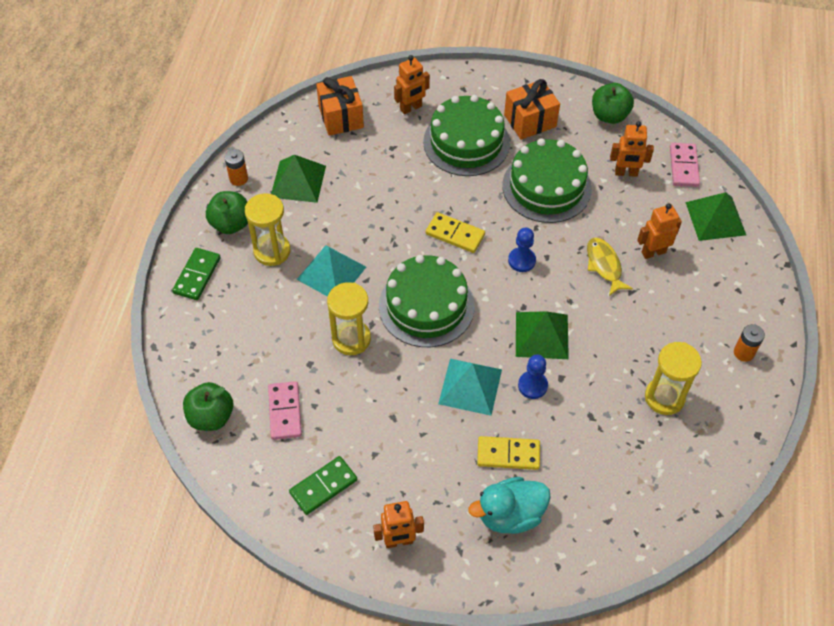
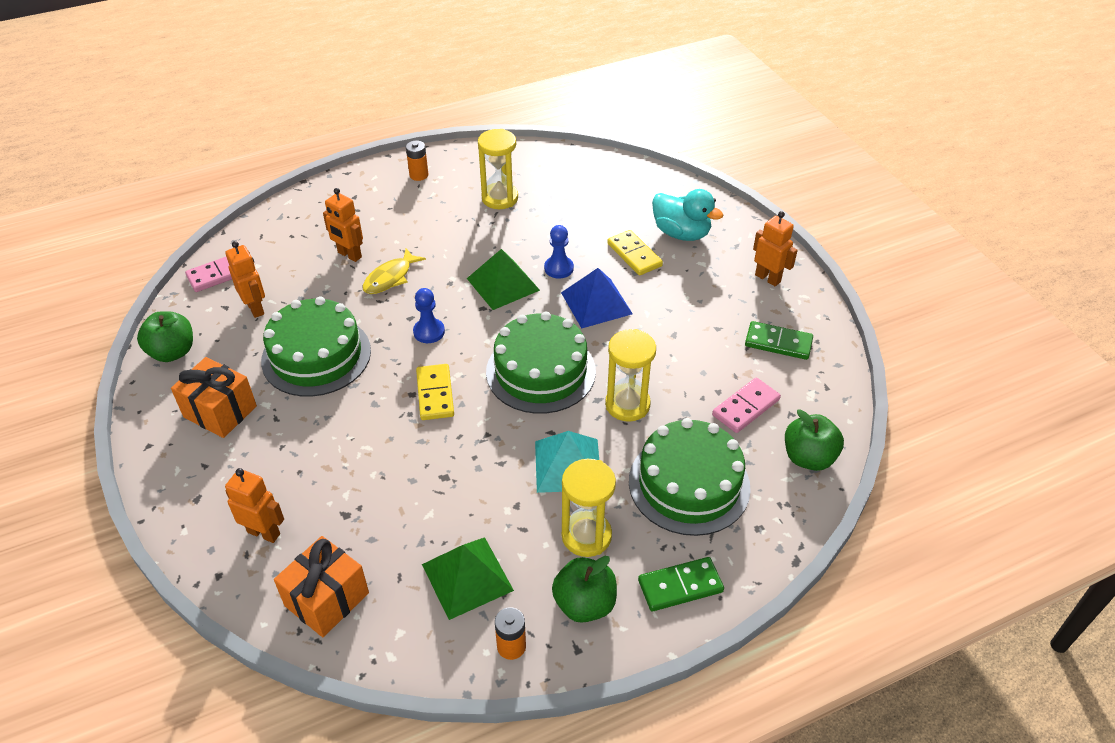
camera: 125 degrees left, 10 degrees down
(466, 142) = (291, 450): green cake -> green cake (689, 484)
(470, 386) = (596, 303): turquoise pyramid -> blue pyramid
(715, 218) = (277, 233): green pyramid -> none

